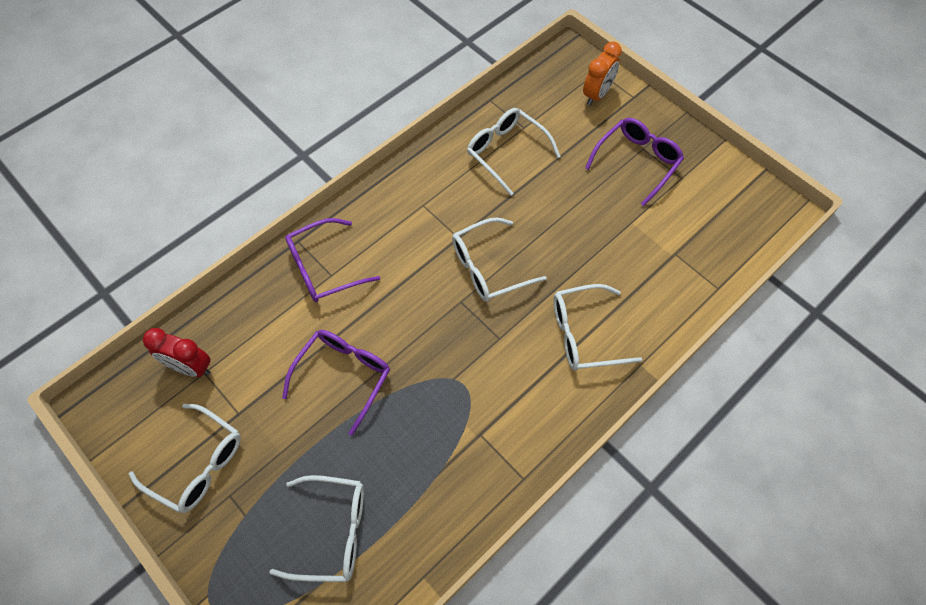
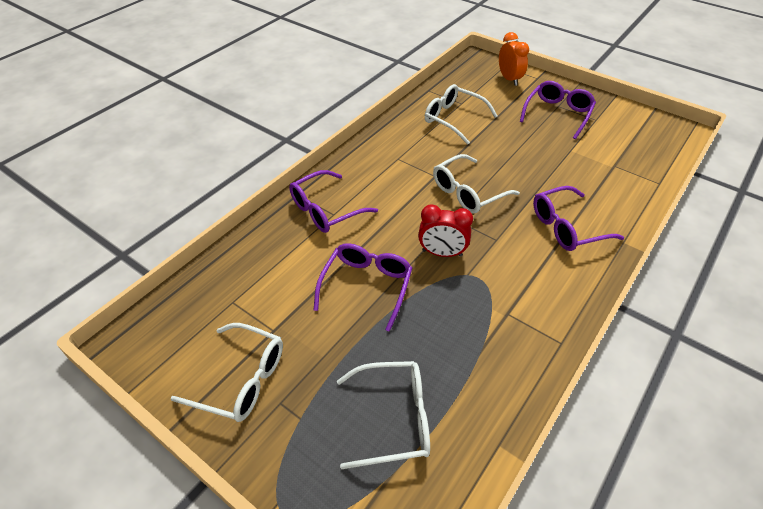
camera: 10 degrees left, 15 degrees down
(190, 367) = (218, 299): red clock -> red clock (442, 253)
(585, 334) = (567, 227): white glasses -> purple glasses
(597, 94) = (509, 79): orange clock -> orange clock turned 45 degrees counterclockwise

